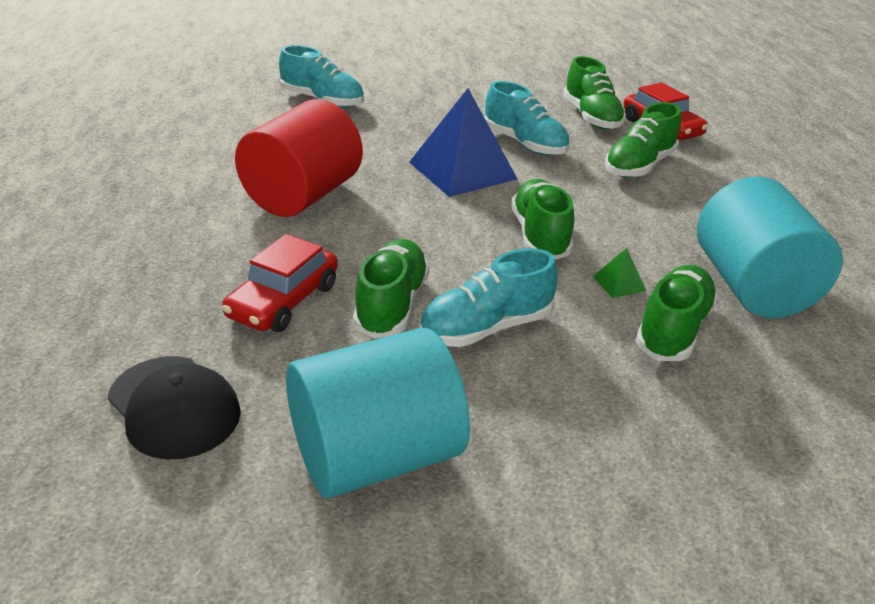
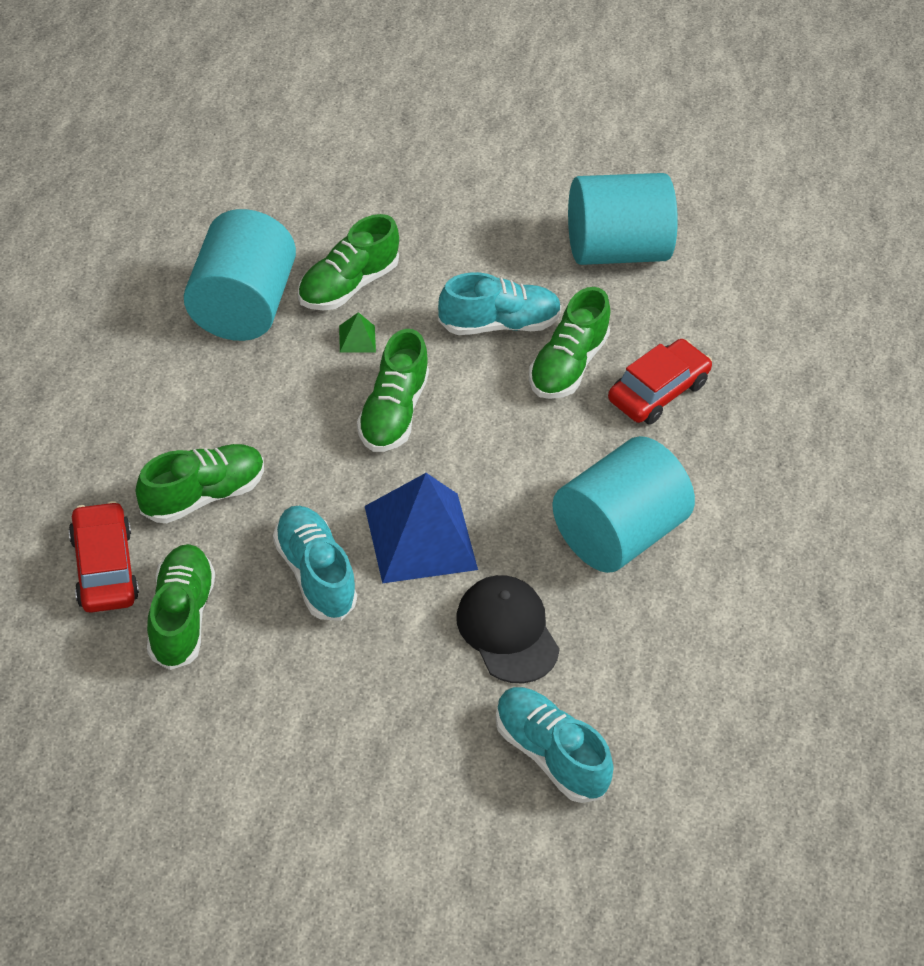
camera: 165 degrees left, 15 degrees up
(174, 407) = (746, 316): black cap -> black cap (507, 631)
(303, 196) = (616, 533): red cylinder -> turquoise cylinder

